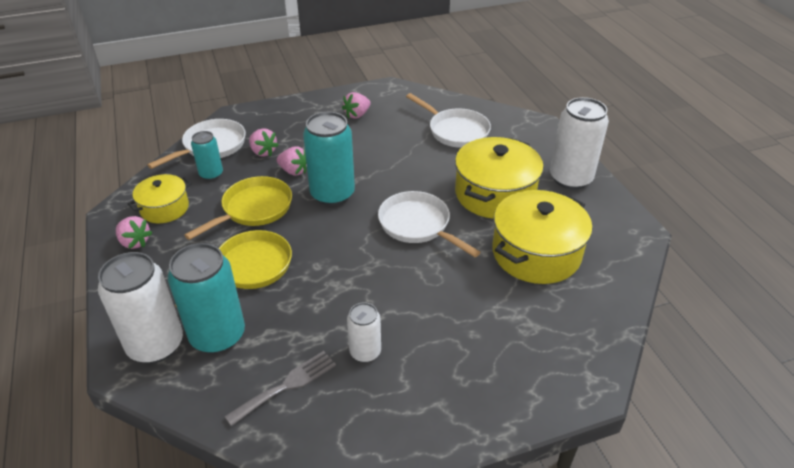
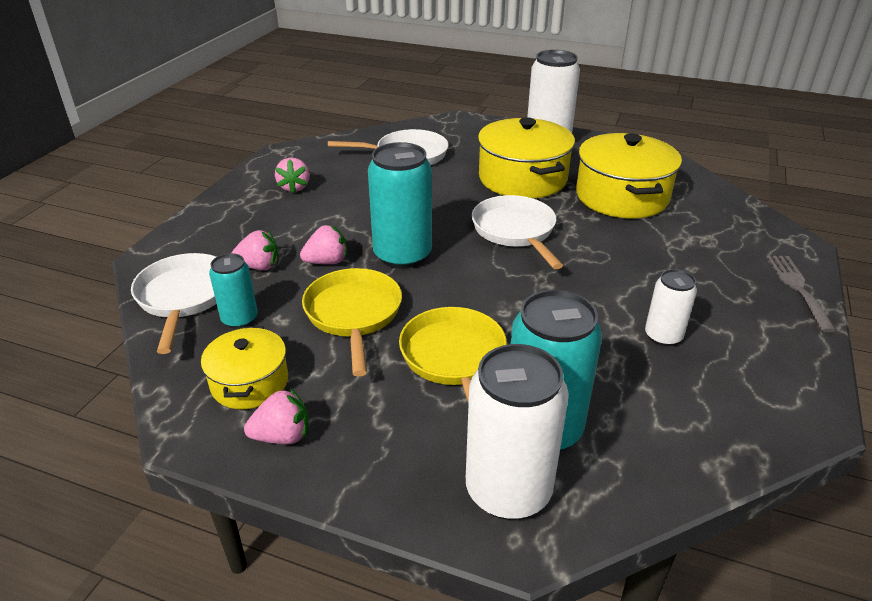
camera: 50 degrees left, 5 degrees down
(286, 385) = (668, 408): grey fork -> grey fork (797, 288)
(417, 225) = (515, 231): white pan -> white pan turned 75 degrees clockwise

